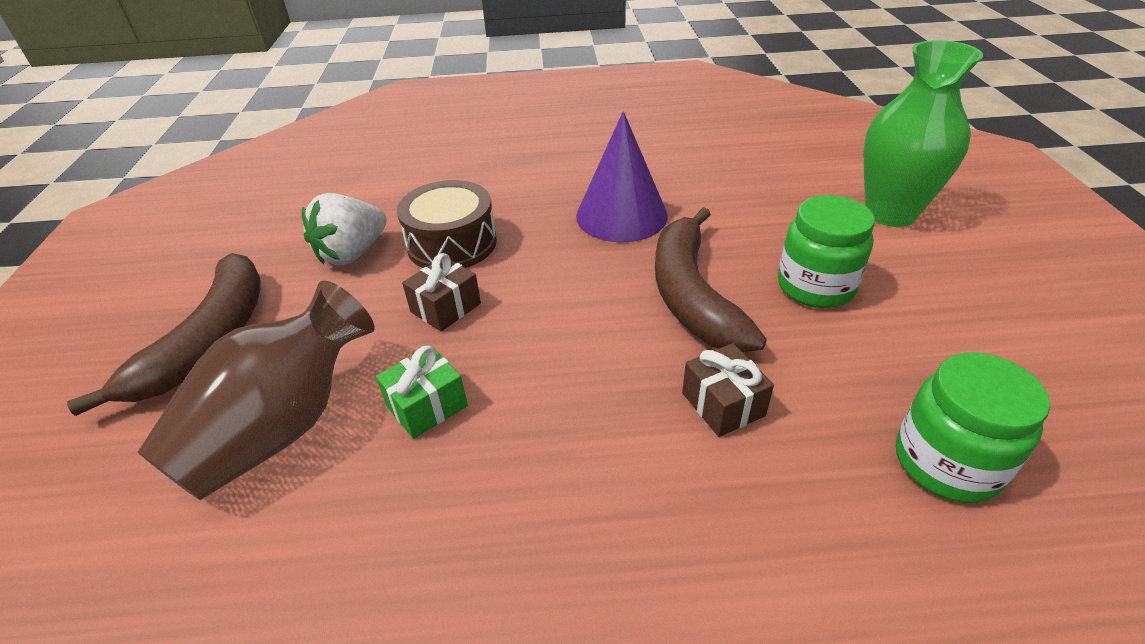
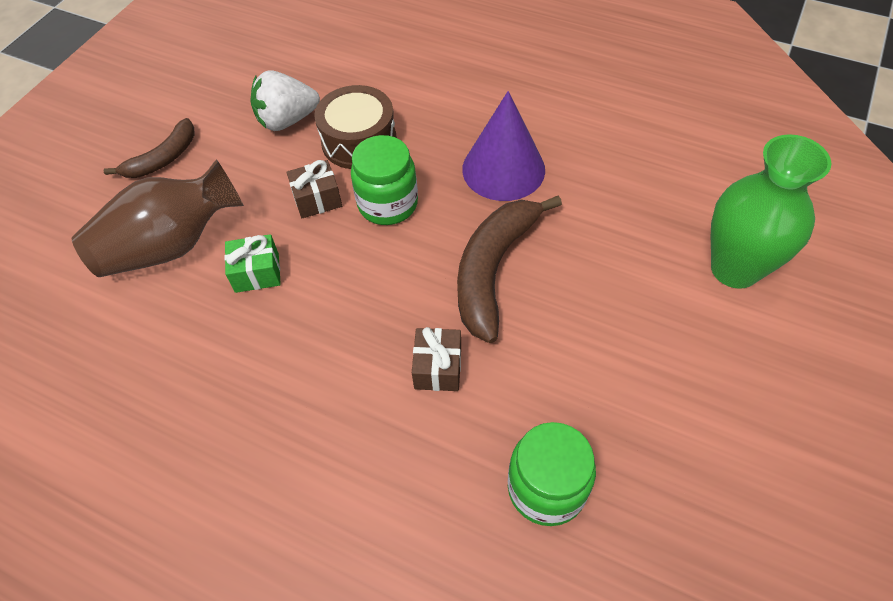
camera: 30 degrees right, 15 degrees up
(209, 341) = (163, 158): brown banana -> brown banana, size x0.61
(815, 286) = (595, 308): green jar -> green jar (388, 204)

